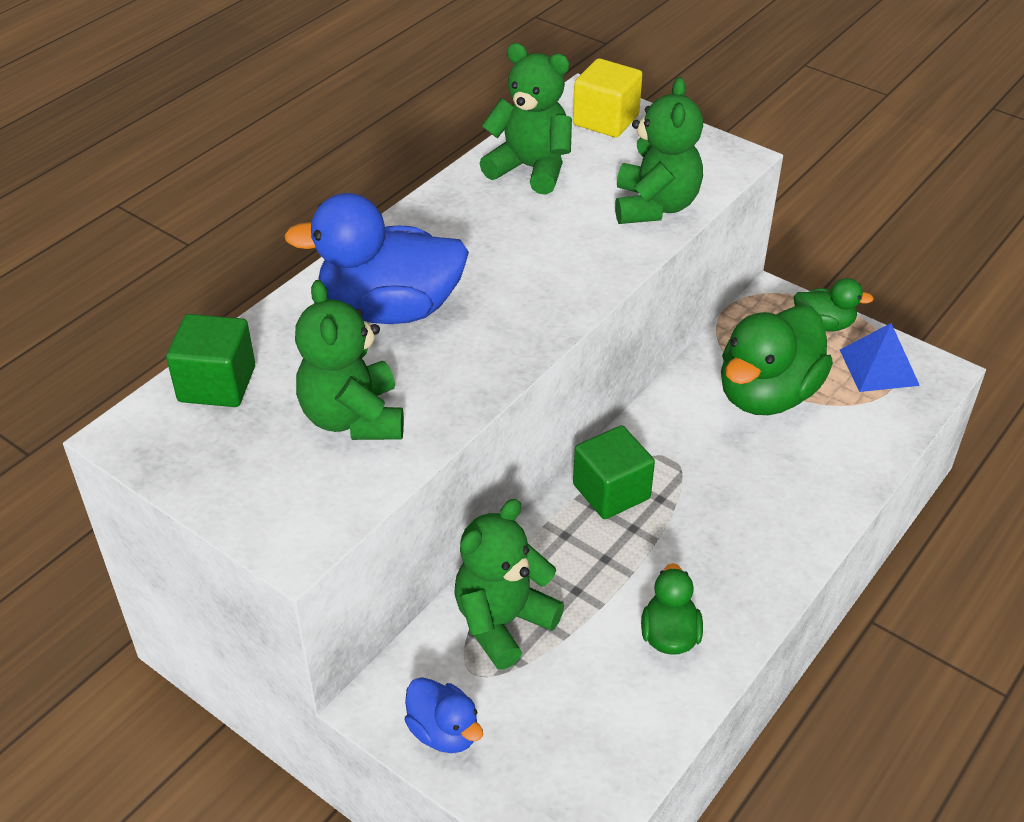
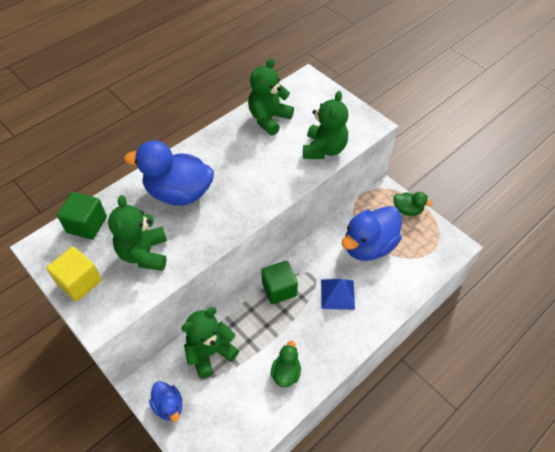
camera: 10 degrees right, 10 degrees up
(530, 169) = (269, 119): green teddy bear -> green teddy bear turned 90 degrees counterclockwise
(606, 120) = (314, 94): yellow cube -> yellow cube (79, 282)
(767, 394) = (368, 246): green duck -> blue duck
(878, 367) = (428, 238): blue pyramid -> blue pyramid (337, 294)

